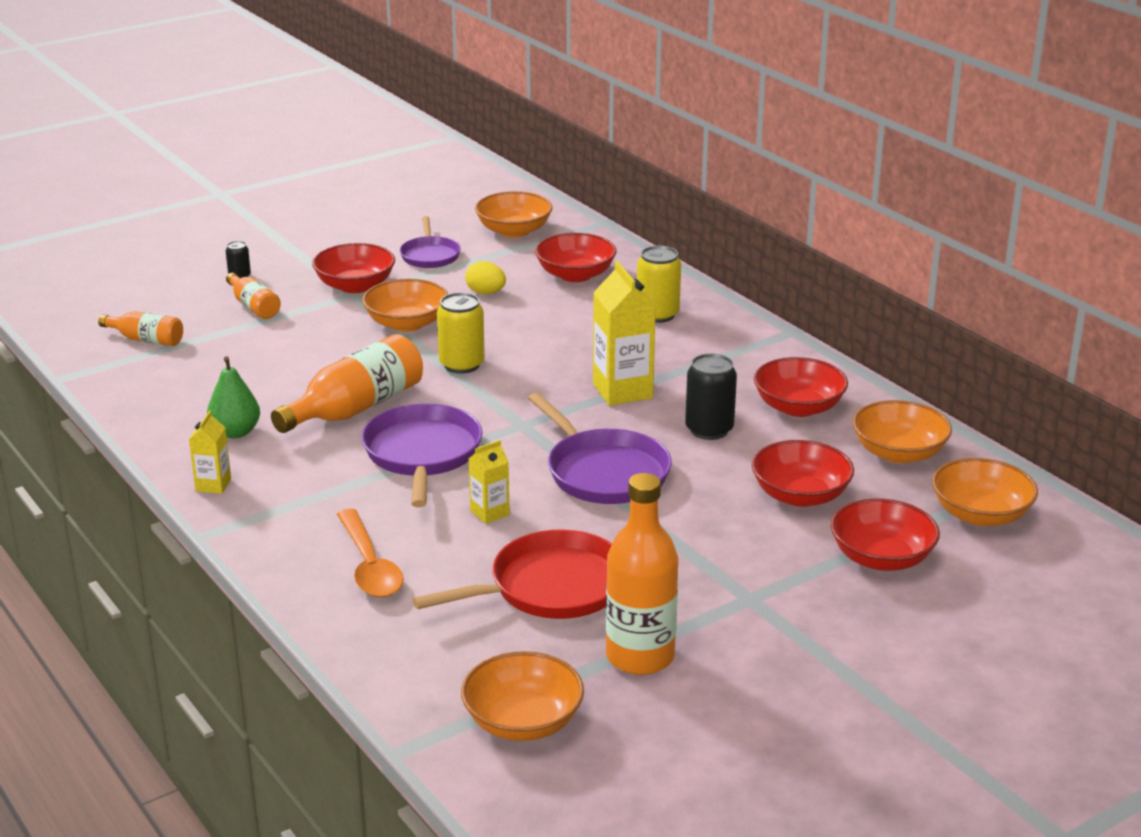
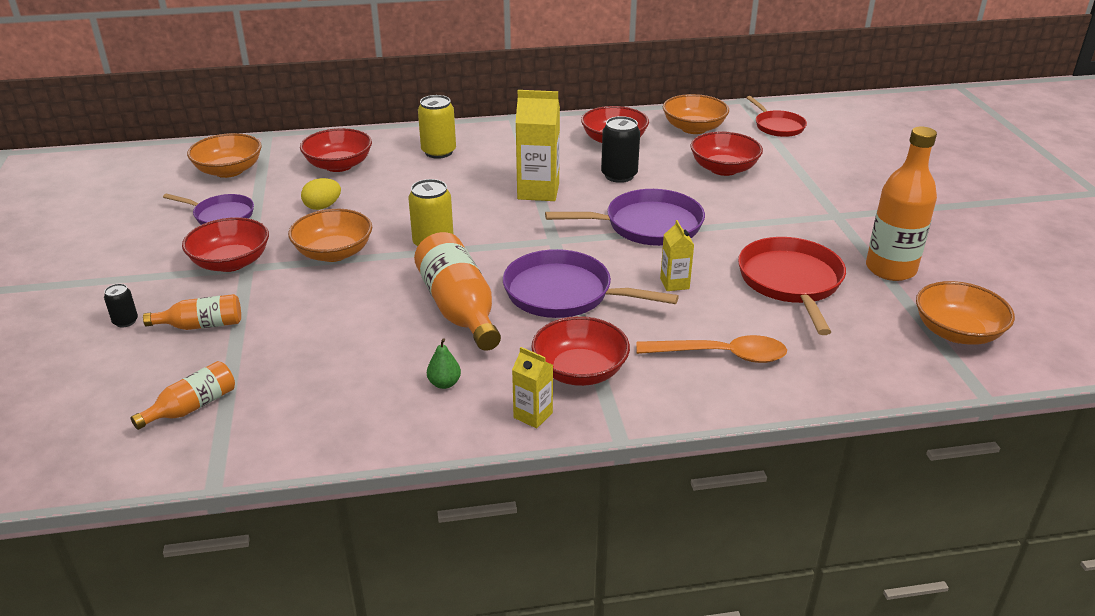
camera: 65 degrees left, 5 degrees up
(235, 432) = (444, 383): green pear -> green pear, size x0.63
(881, 558) = (810, 165): red bowl -> red bowl (580, 371)
(980, 514) = (777, 126): orange bowl -> red pan

